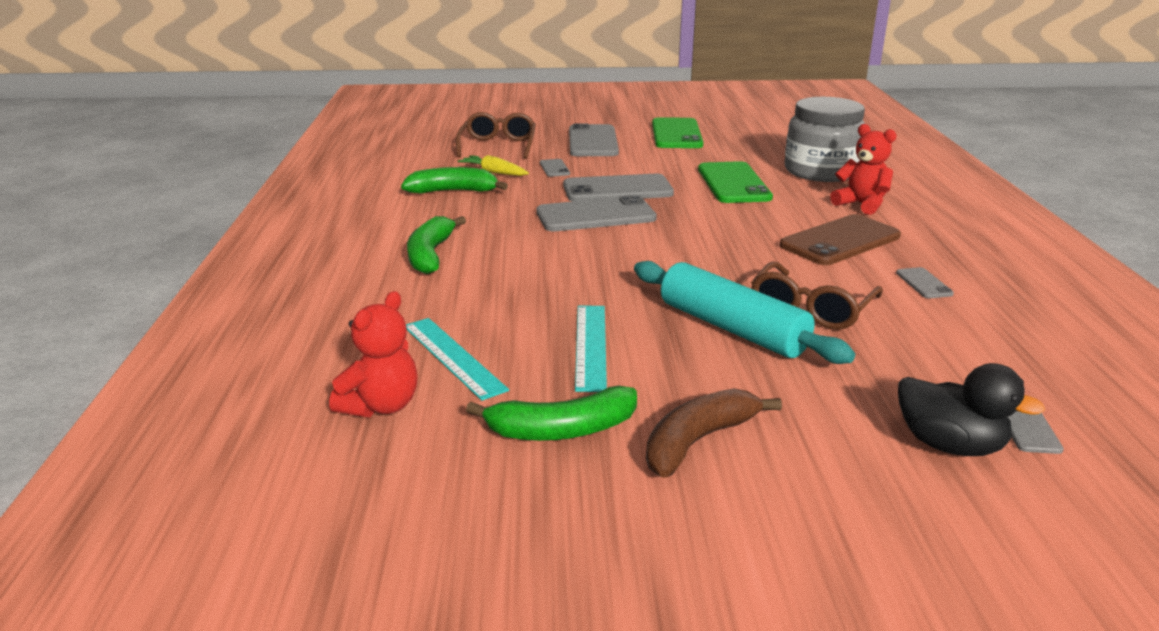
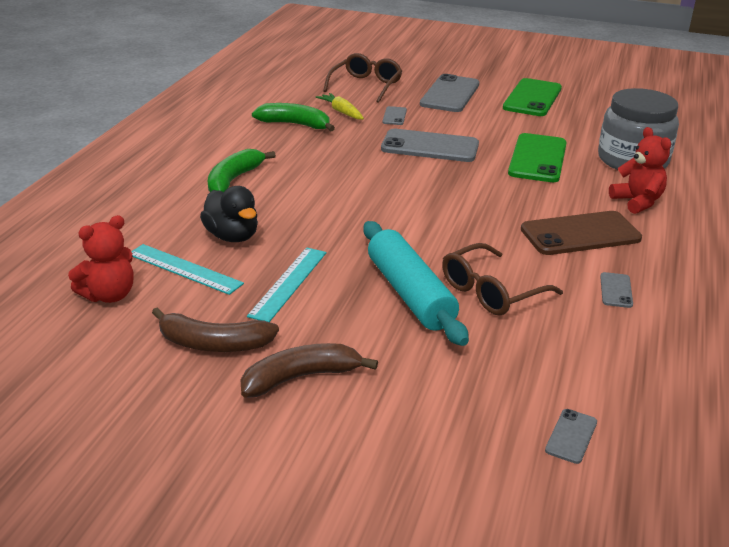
camera: 20 degrees right, 5 degrees up
(452, 357) = (184, 269): turquoise ruler -> turquoise ruler turned 45 degrees counterclockwise
(562, 430) = (213, 344): green banana -> brown banana
(595, 215) = (390, 168): grey phone -> none
(949, 445) = (491, 432): black duck -> black duck (232, 236)

